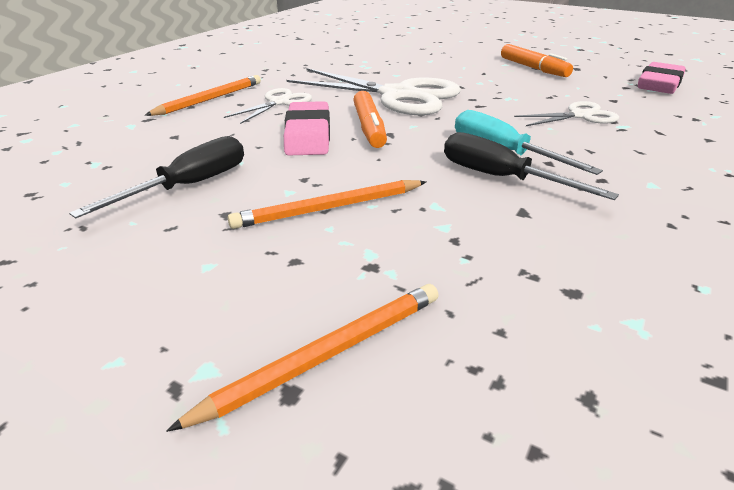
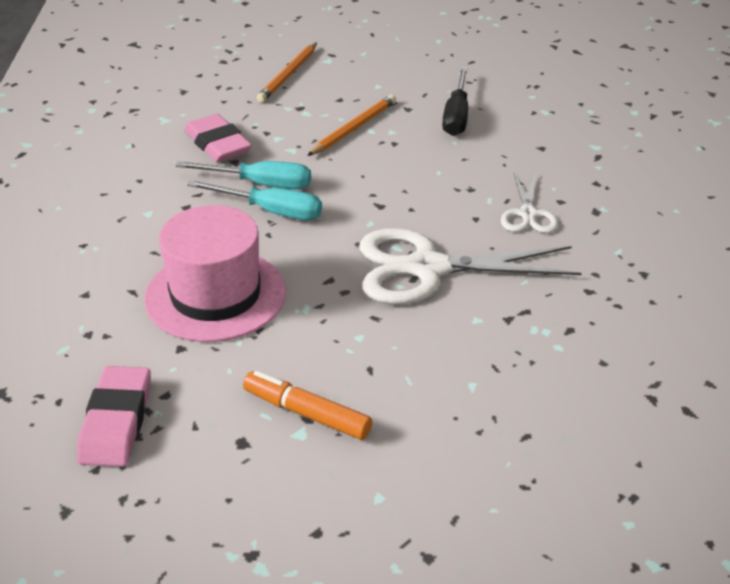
camera: 150 degrees right, 5 degrees up
(210, 99) = (597, 197): orange pencil -> none
(308, 135) = (443, 181): pink eraser -> pink eraser (217, 144)
(369, 128) = (404, 206): orange marker -> none
(501, 178) = (261, 184): black screwdriver -> turquoise screwdriver
(580, 116) = (215, 295): white scissors -> pink hat

